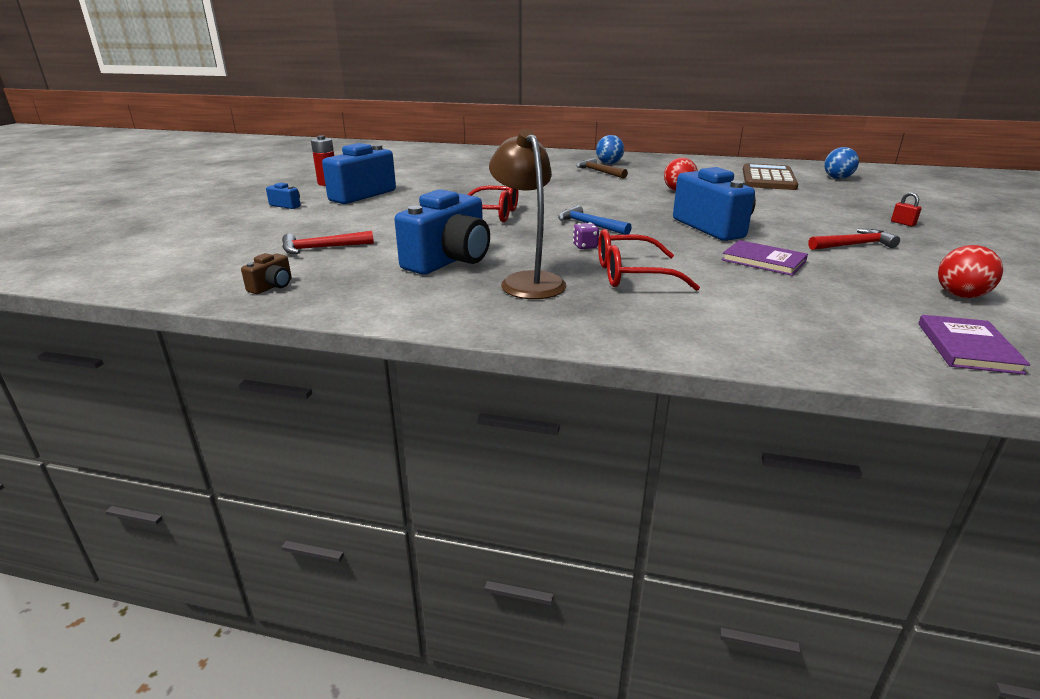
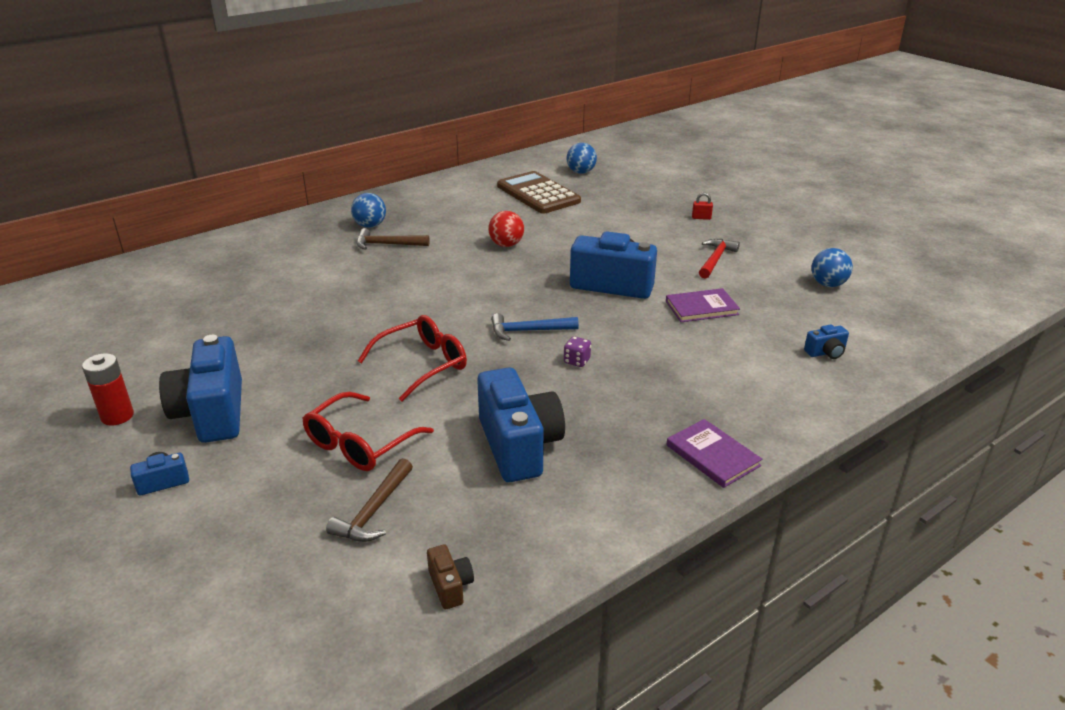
camera: 50 degrees left, 5 degrees up
(322, 248) = (374, 511): red hammer -> brown hammer
(528, 281) = (618, 428): brown lamp -> none
(633, 275) = (663, 373): red glasses -> red glasses (361, 443)
(832, 326) = (826, 352): none -> blue camera
(960, 295) = (828, 284): red ball -> blue ball
(967, 347) = (890, 331): purple book -> purple book (712, 455)

